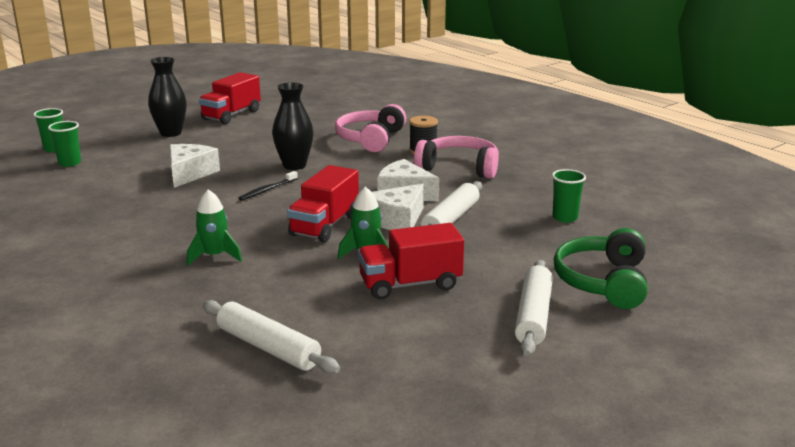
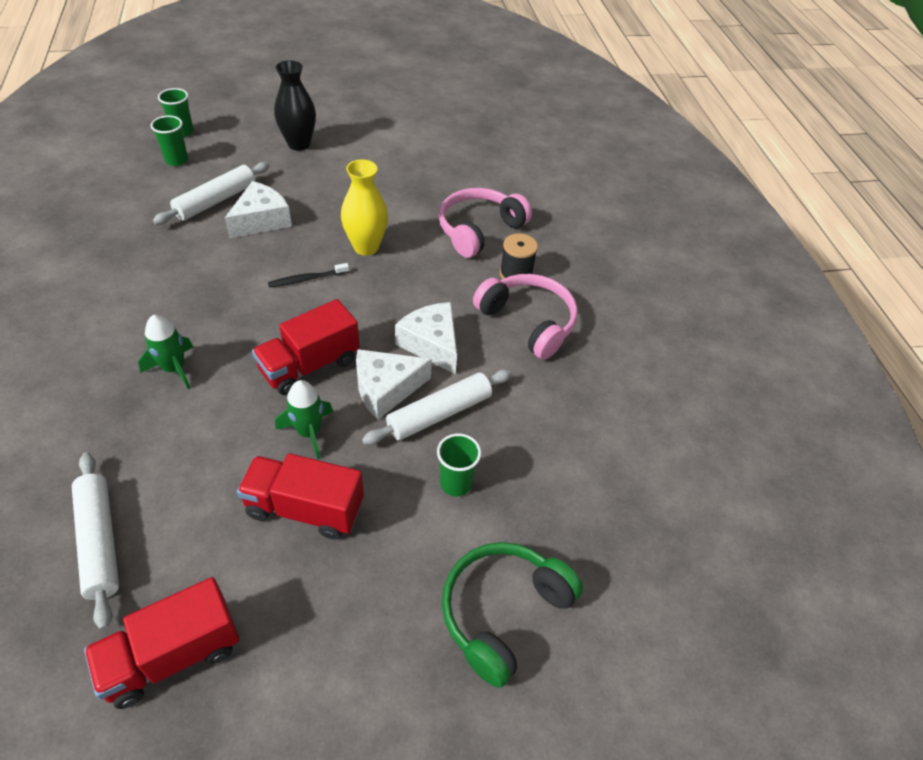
camera: 25 degrees right, 25 degrees up
(231, 115) = (378, 133): red truck -> red truck (173, 655)
(294, 165) = (366, 247): black vase -> yellow vase
(533, 316) = (377, 632): white rolling pin -> white rolling pin (216, 201)
(565, 218) = (564, 470): green cup -> green cup (455, 483)

